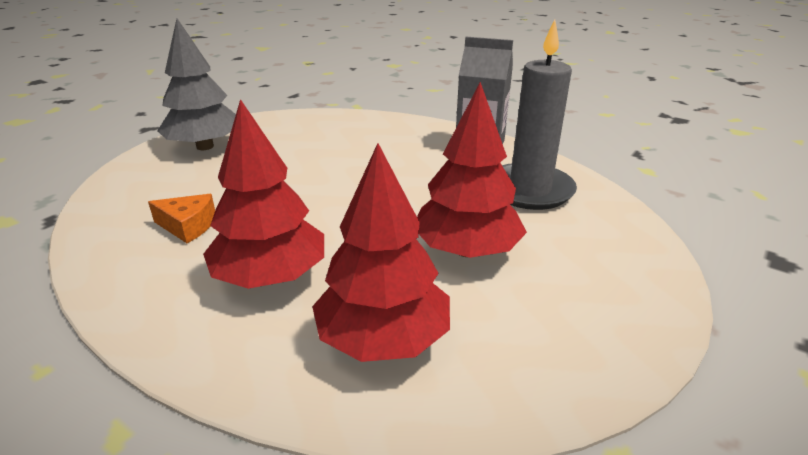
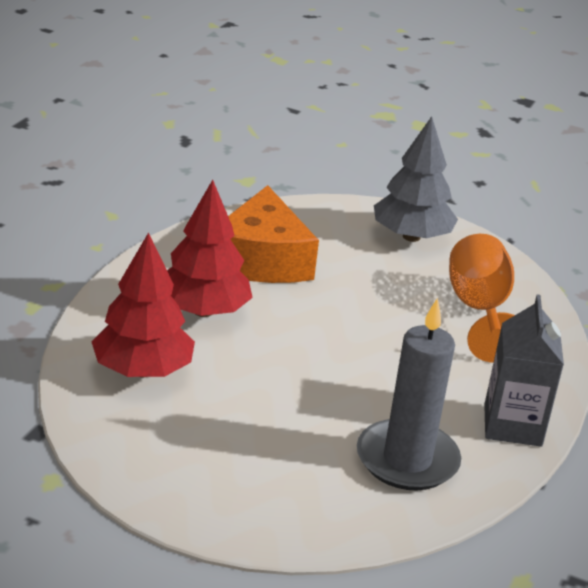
camera: 75 degrees right, 0 degrees up
(188, 226) = (261, 260): orange cheese -> orange cheese, size x2.17
(331, 136) = (479, 311): none -> orange goblet
(467, 250) = (269, 411): red tree -> none

